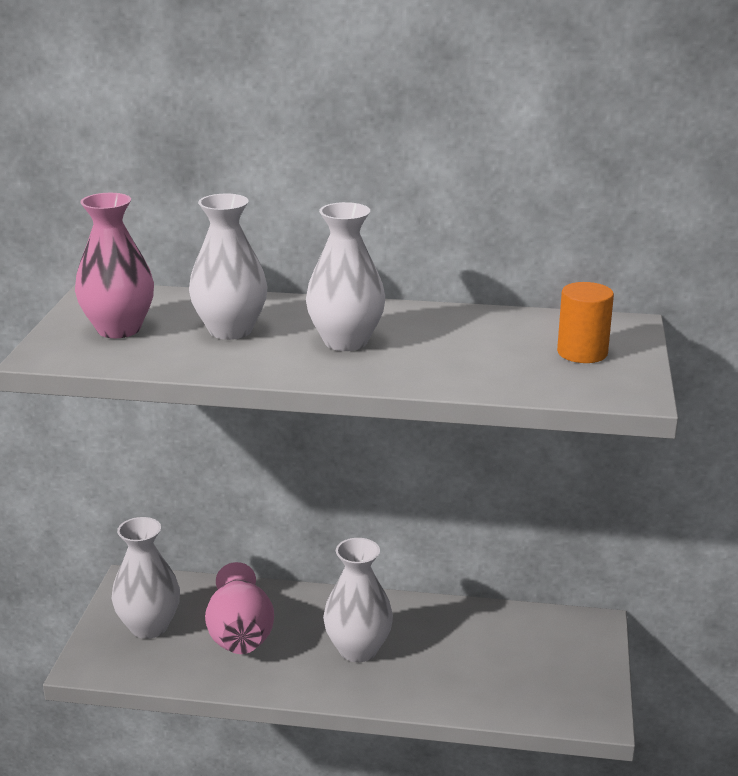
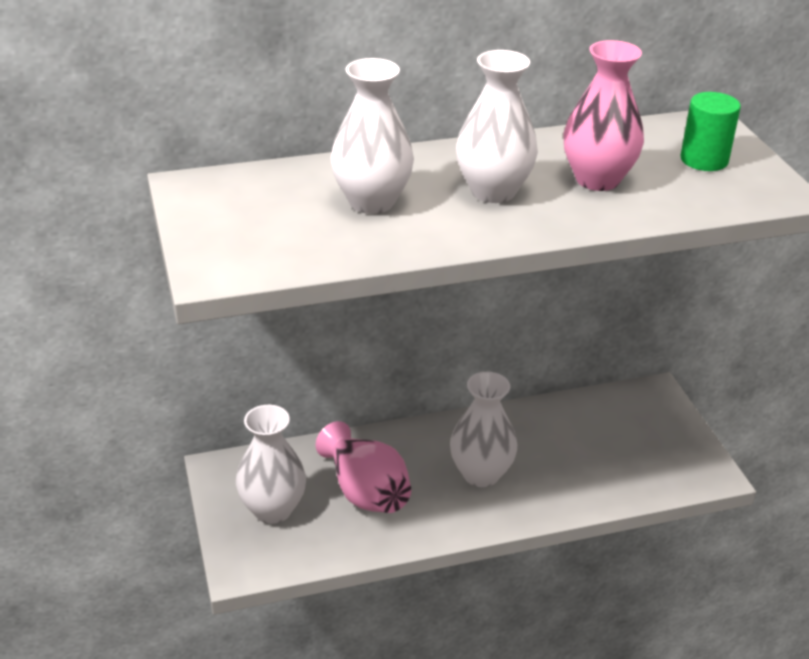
camera: 25 degrees left, 10 degrees up
(119, 329) = (257, 224): pink vase -> pink vase (597, 180)
(582, 353) = (704, 160): orange cylinder -> green cylinder

